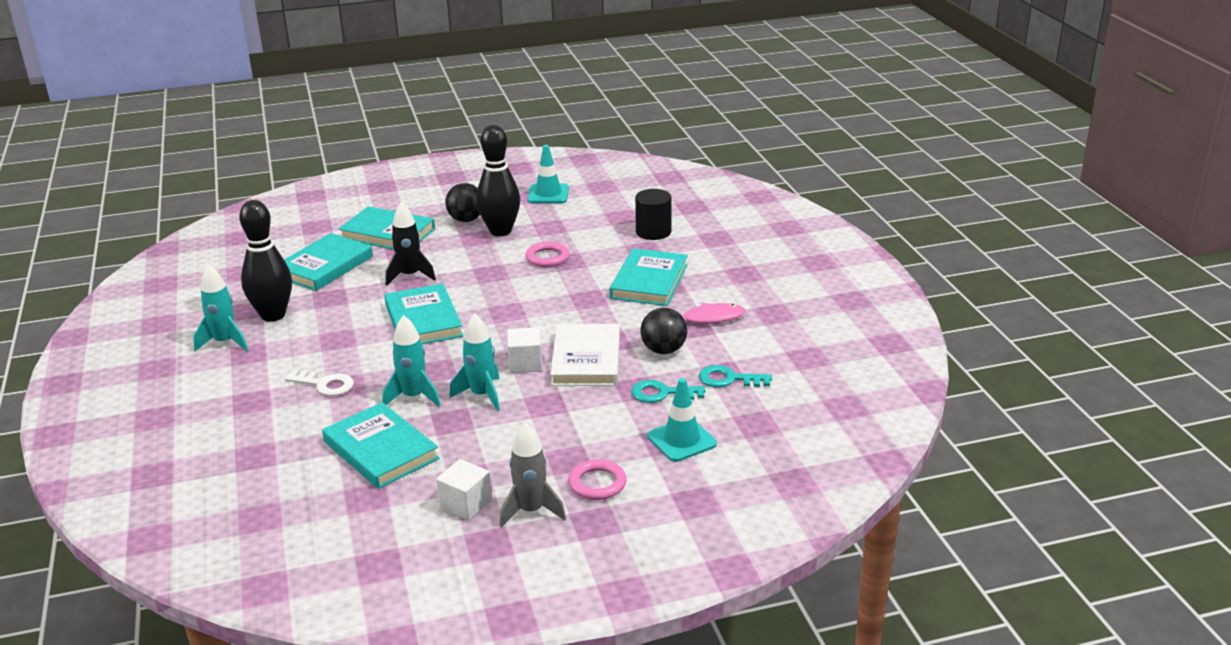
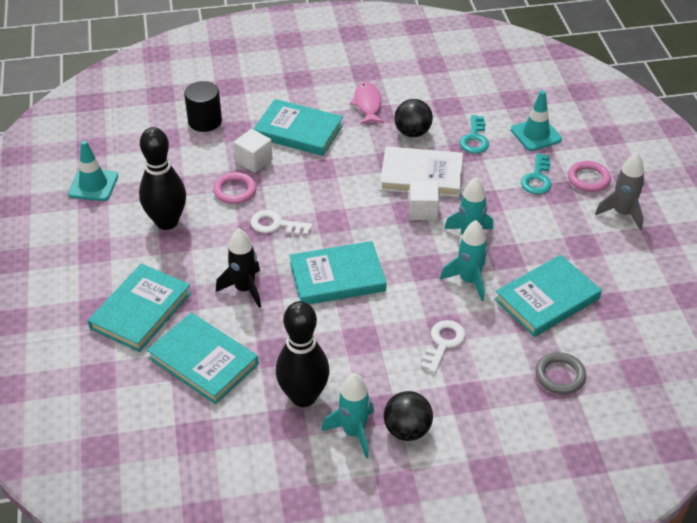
camera: 85 degrees left, 15 degrees up
(265, 459) = (560, 375): none -> grey ring
(465, 504) = (616, 248): white cube -> white cube (254, 161)
(466, 220) = (130, 247): black ball -> black ball (407, 430)
(499, 282) = (276, 225): none -> white key
(728, 379) = (458, 104): turquoise key -> turquoise key (537, 178)

